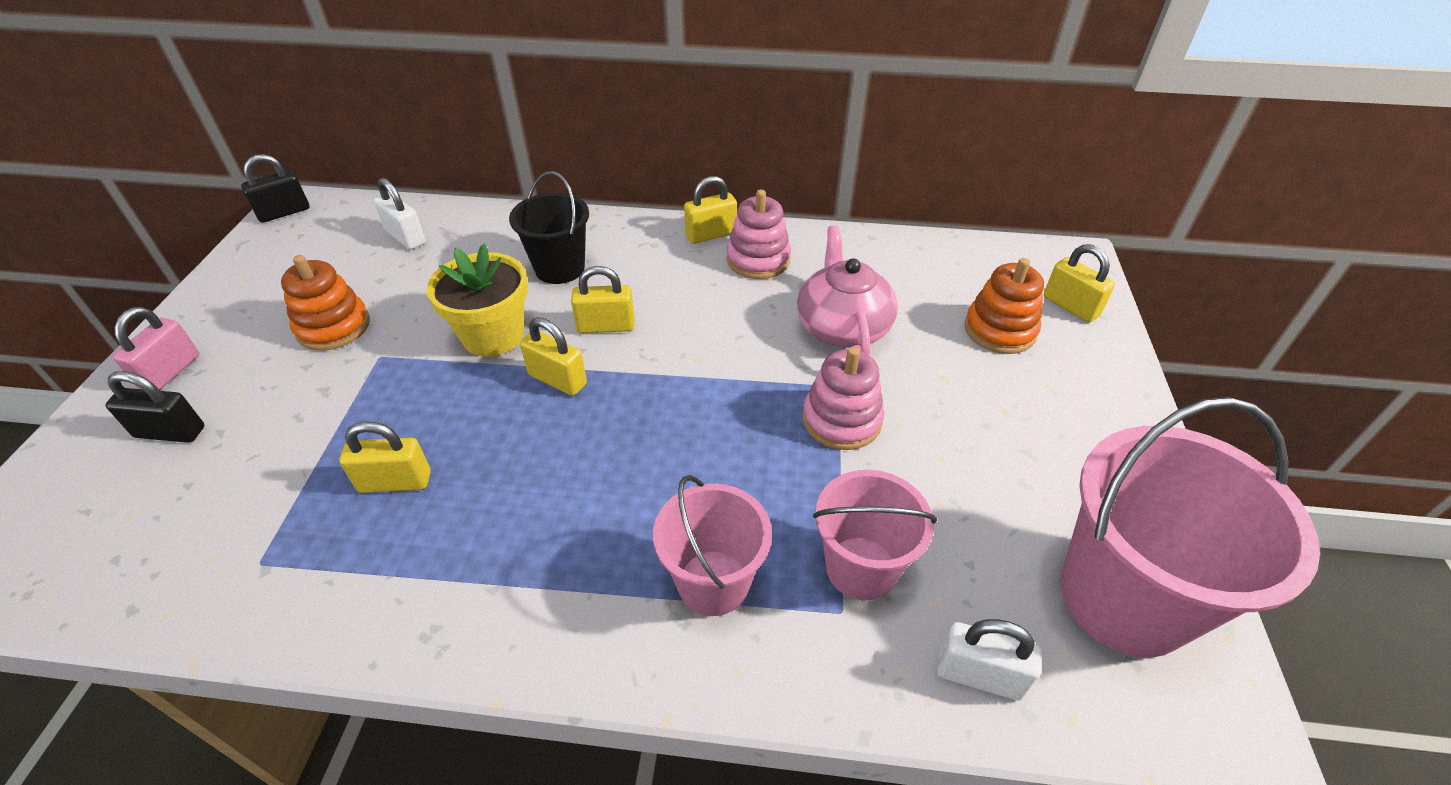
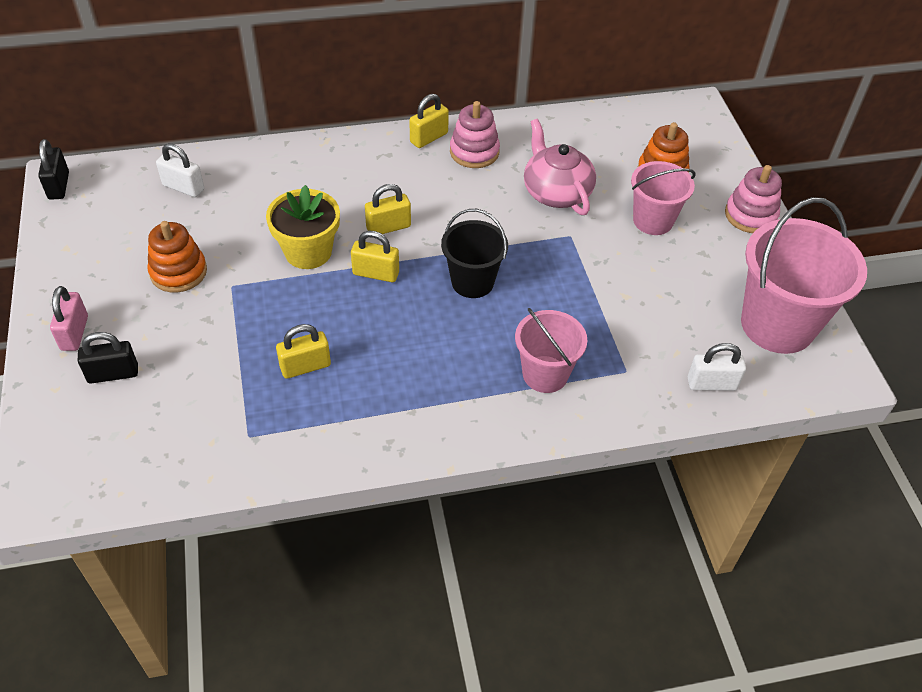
camera: 20 degrees left, 5 degrees up
(284, 212) = (59, 186): black padlock -> black padlock turned 45 degrees counterclockwise
(560, 268) = (327, 189): black bucket -> black bucket (472, 282)
(841, 420) = (581, 258): pink stacking toy -> pink stacking toy (750, 215)
(861, 568) = (628, 344): pink bucket -> pink bucket (653, 220)
(1070, 306) = (703, 145): yellow padlock -> none

